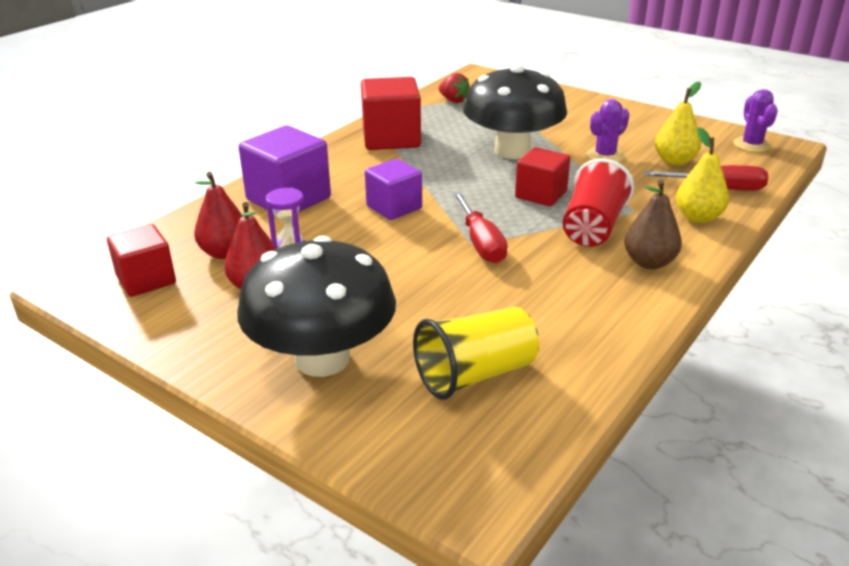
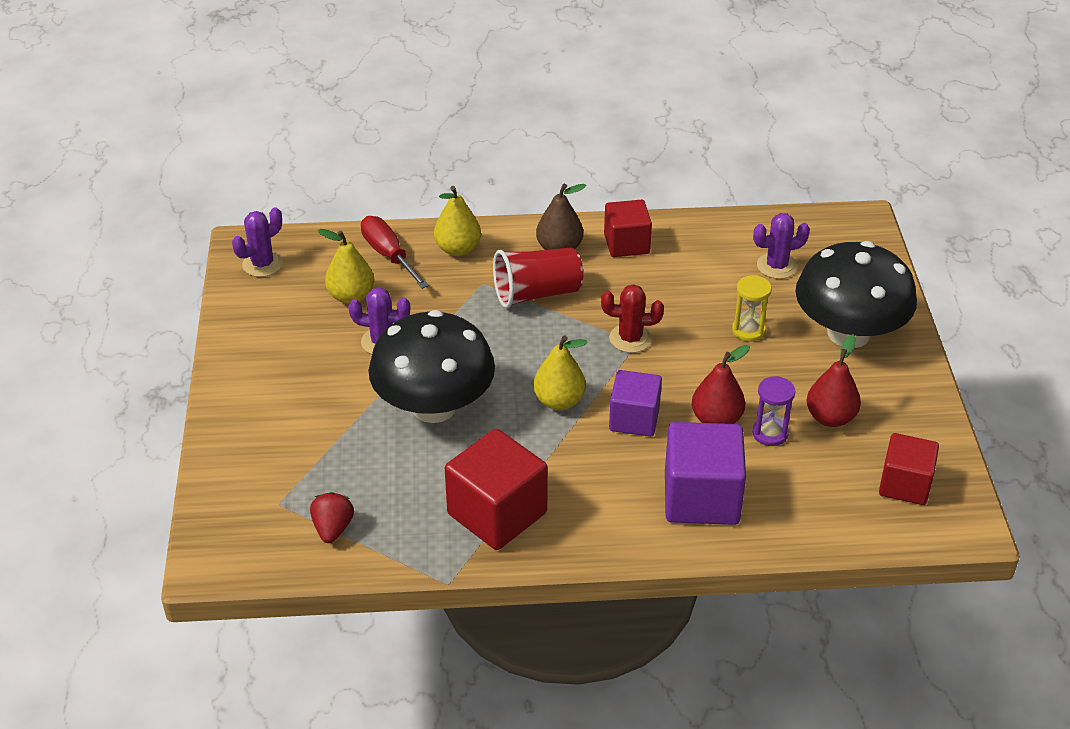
camera: 130 degrees left, 10 degrees up
(225, 253) = (820, 470): red pear -> red pear (716, 419)
(409, 303) = (748, 330): none -> yellow hourglass
(454, 189) = (559, 401): none -> yellow pear
(475, 374) = (776, 266): yellow cup -> purple cactus
(481, 243) = (630, 338): red screwdriver -> red cactus
(541, 194) = (510, 345): red cube -> red cube (626, 244)

